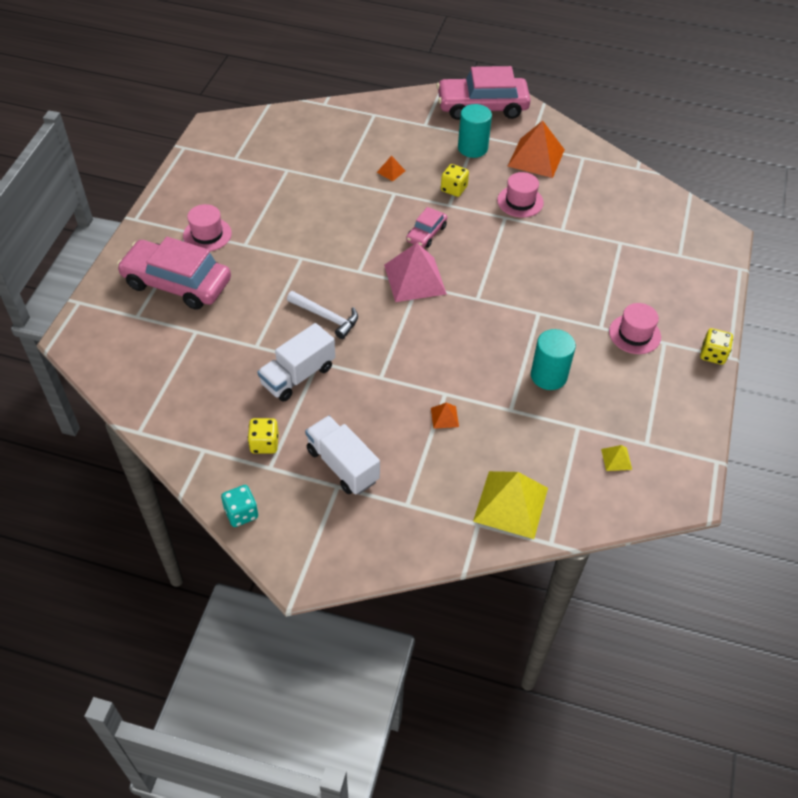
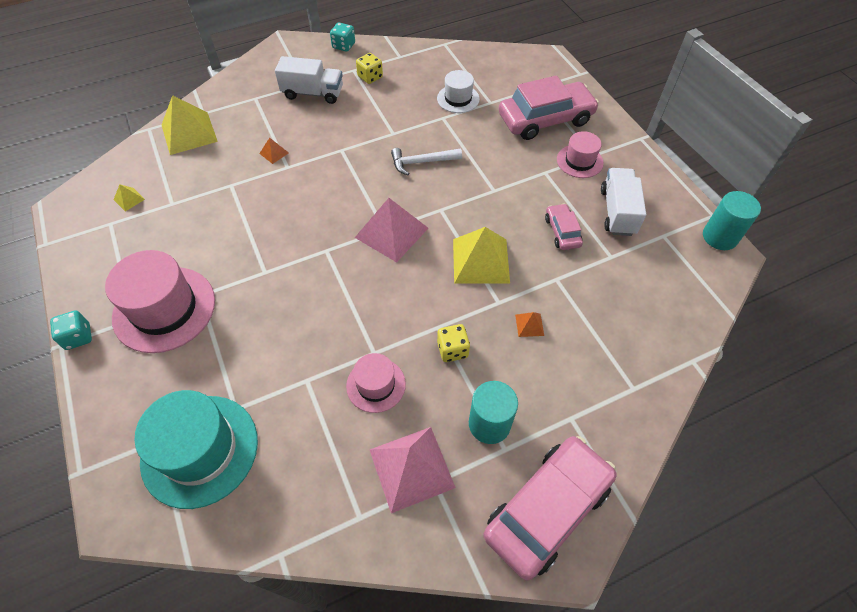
camera: 140 degrees right, 5 degrees up
(217, 355) = (458, 99): none -> white hat
(298, 375) = (395, 118): white truck -> white truck (617, 212)
(374, 221) = (480, 260): none -> yellow pyramid
(426, 233) = (426, 280): pink car -> pink car (562, 231)
(536, 157) = (411, 468): orange pyramid -> pink pyramid
(548, 376) = (218, 225): turquoise cylinder -> turquoise cylinder (720, 237)
(634, 334) = (164, 309): pink hat -> pink hat, size x1.82
(656, 235) = (200, 450): none -> turquoise hat
(713, 354) = (78, 337): yellow dice -> turquoise dice

